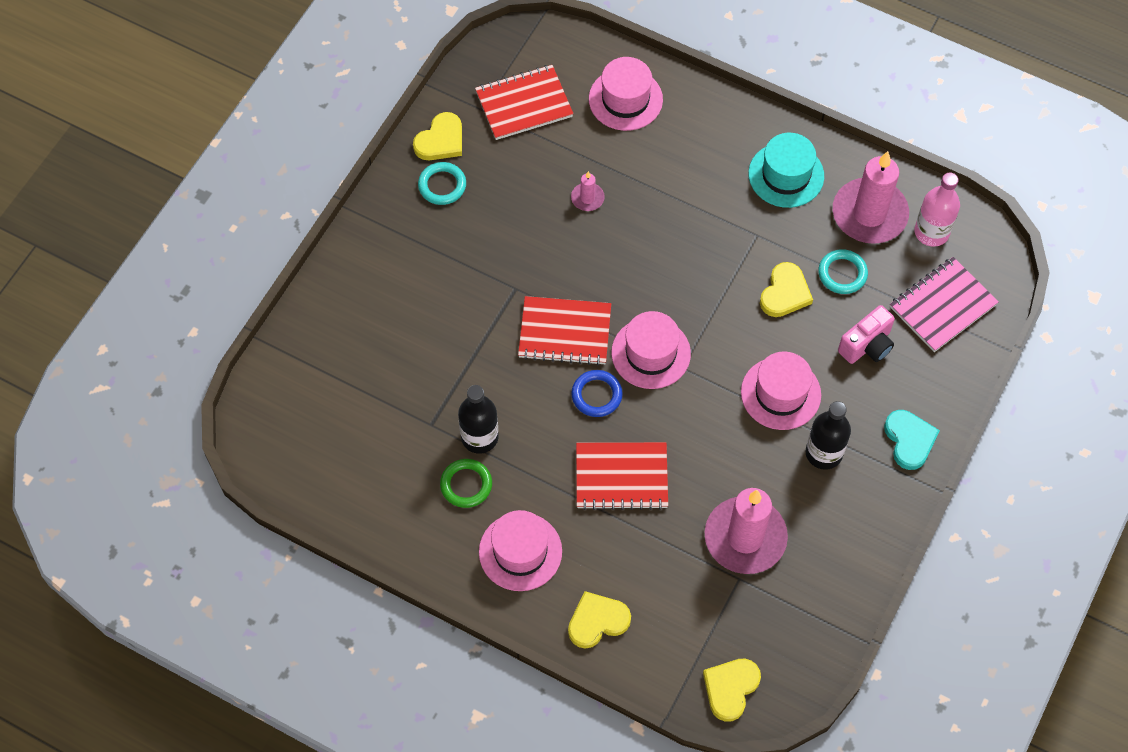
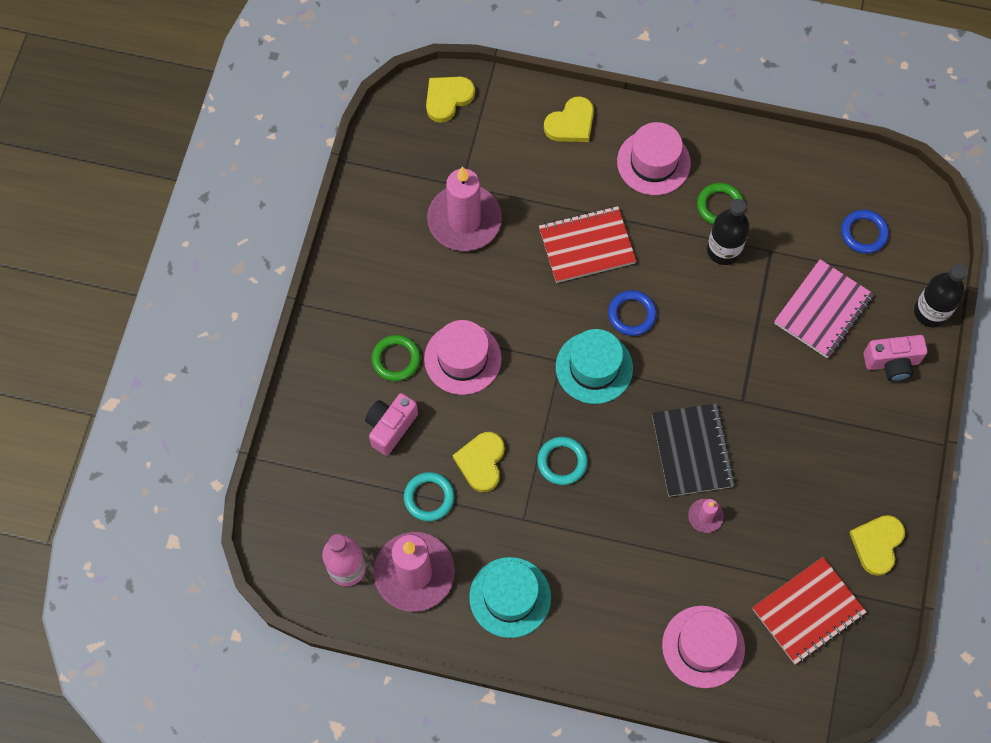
camera: 165 degrees right, 5 degrees up
(328, 419) = (864, 233): none -> blue ring
(357, 287) = (892, 363): none -> pink camera
(442, 185) = (855, 492): turquoise ring -> turquoise ring (562, 462)
(565, 332) = (681, 368): red notebook -> none
(580, 255) = (692, 451): none -> black notebook
(651, 353) = (594, 367): pink hat -> turquoise hat
(730, 688) = (448, 98): yellow heart -> yellow heart turned 150 degrees counterclockwise
(823, 453) = (411, 312): black bottle -> black bottle (931, 312)
(848, 409) = (396, 359): none -> green ring
(909, 440) = (334, 343): turquoise heart -> none
(942, 306) = (323, 488): pink notebook -> pink notebook (823, 310)

